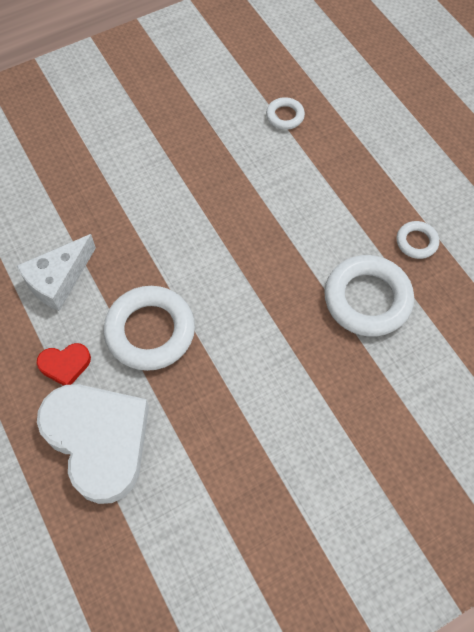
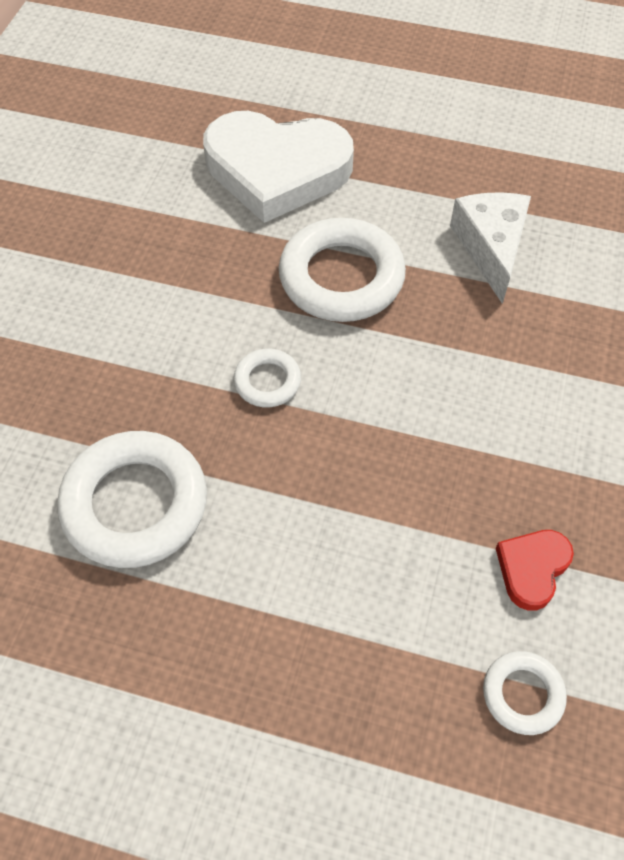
camera: 135 degrees right, 5 degrees down
(65, 365) = (381, 194): red heart -> red heart (532, 569)
(416, 242) = (132, 647): white ring -> white ring (267, 381)

